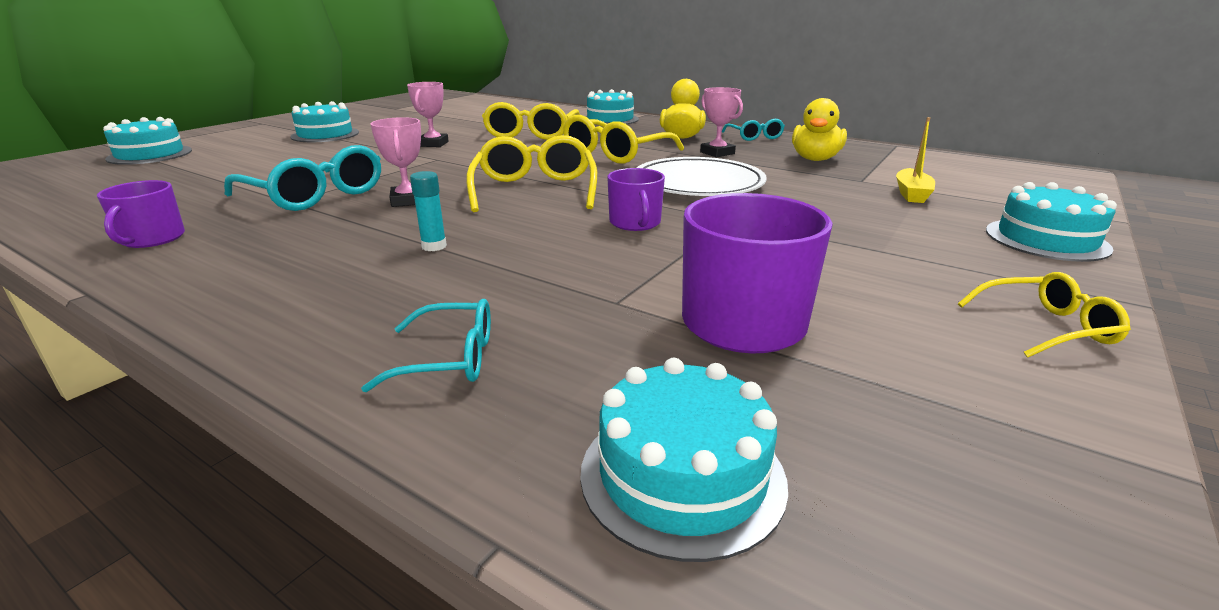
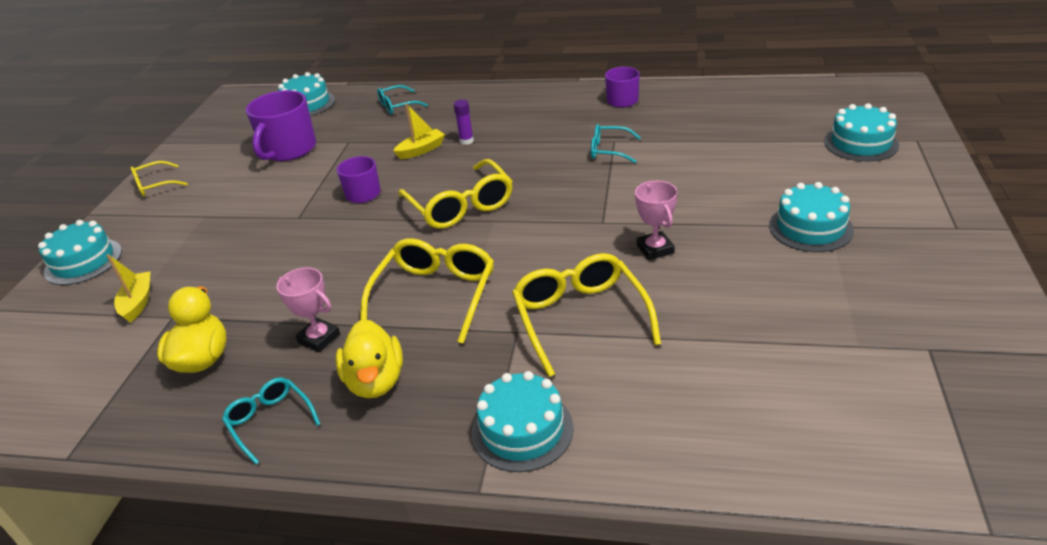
camera: 160 degrees right, 10 degrees up
(315, 195) = (609, 150): turquoise glasses -> turquoise glasses, size x0.57
(408, 200) = (537, 166): pink trophy -> none
(434, 246) = (466, 141): turquoise glue stick -> purple glue stick
(509, 252) = (421, 150): none -> yellow boat
(698, 183) = (329, 259): white plate -> none

